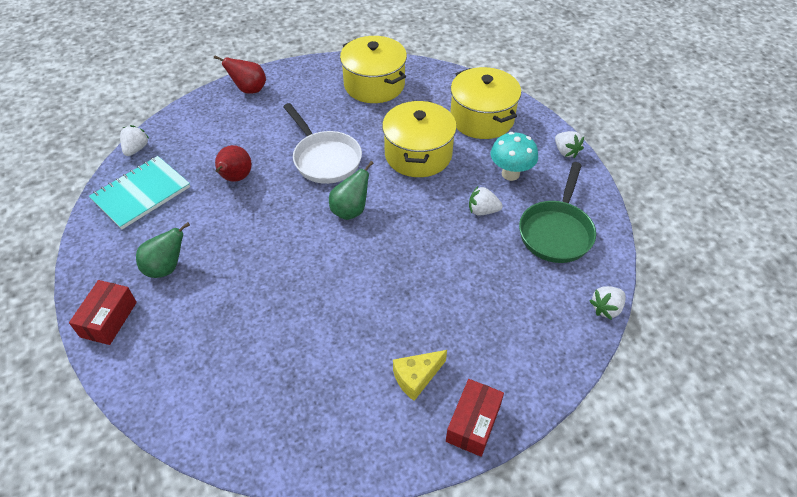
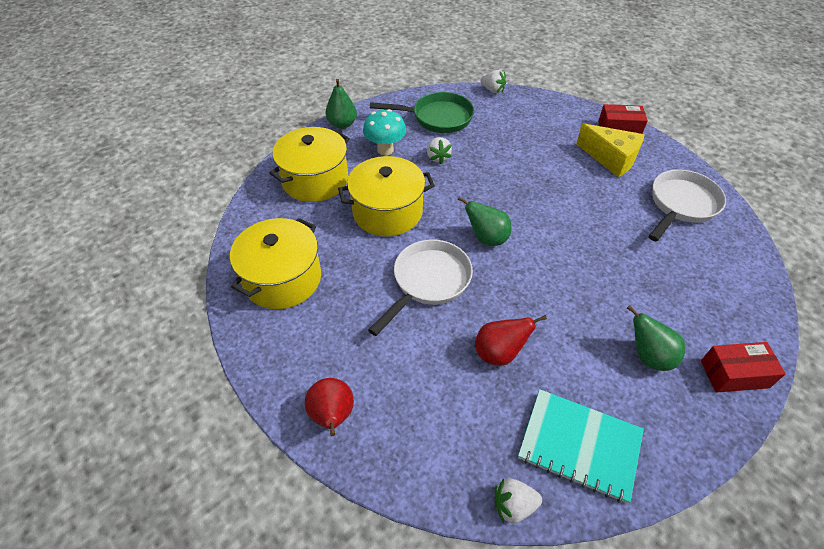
camera: 110 degrees left, 0 degrees up
(304, 409) = (681, 205): none -> white pan
(416, 378) = (611, 159): yellow cheese -> yellow cheese, size x1.50
(566, 152) = (342, 124): white strawberry -> green pear

